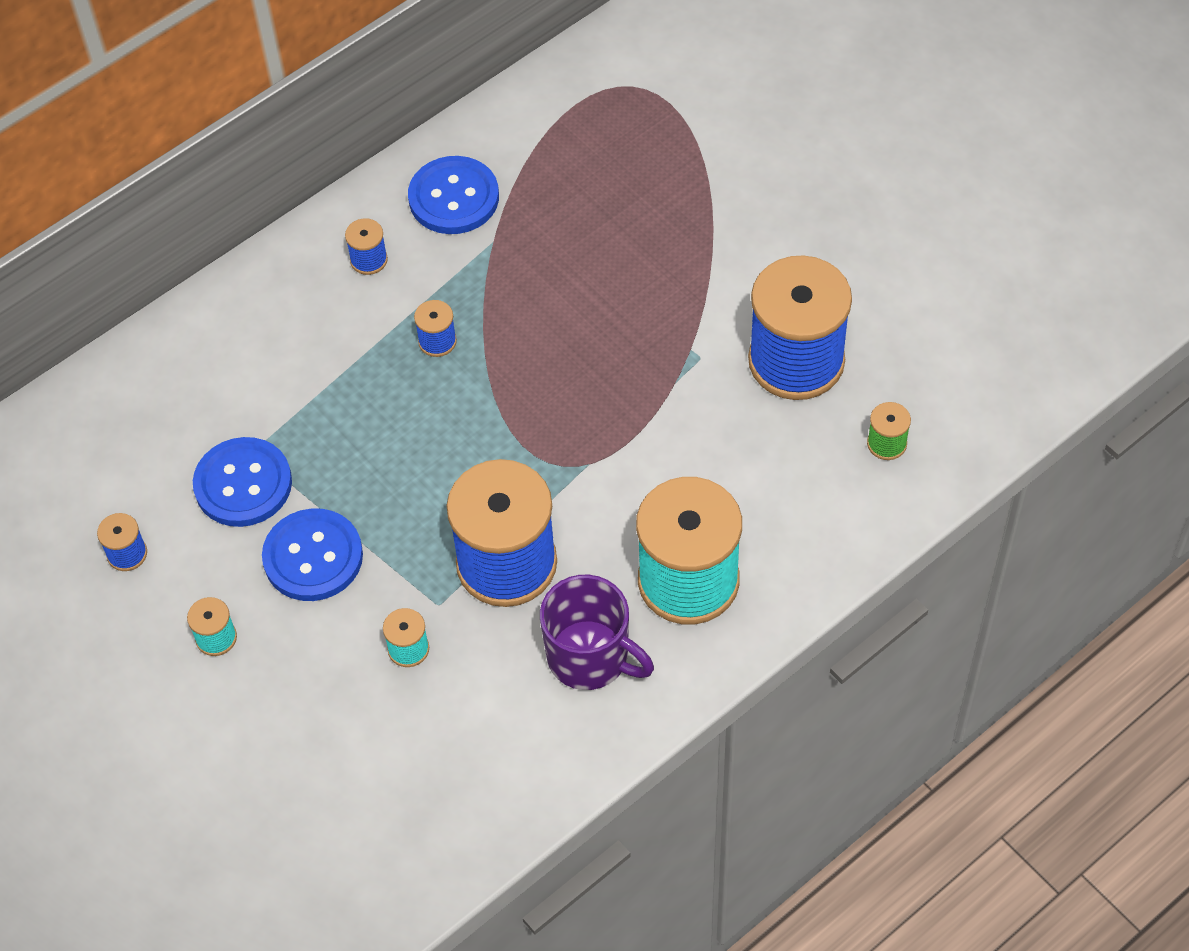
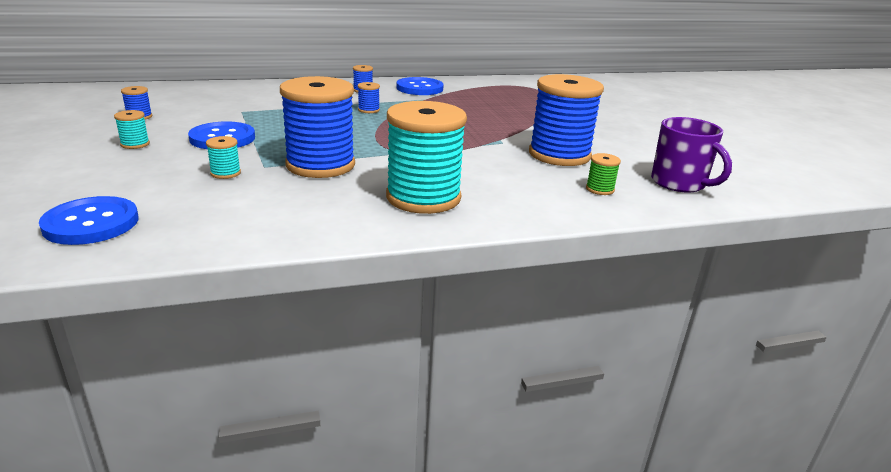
camera: 20 degrees right, 30 degrees down
(243, 484) = (223, 116): blue button -> blue button (91, 223)
(590, 657) = (327, 204): purple mug -> purple mug (679, 183)

